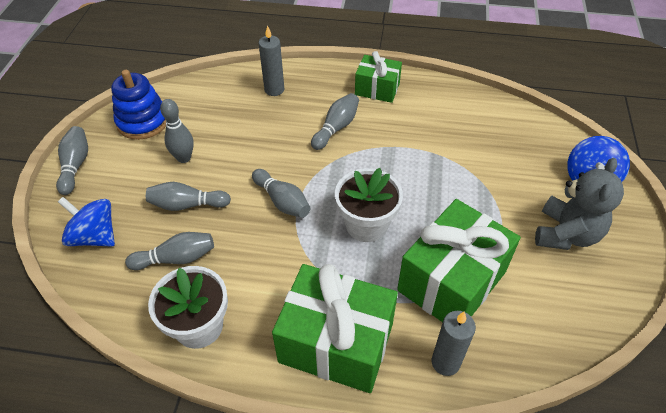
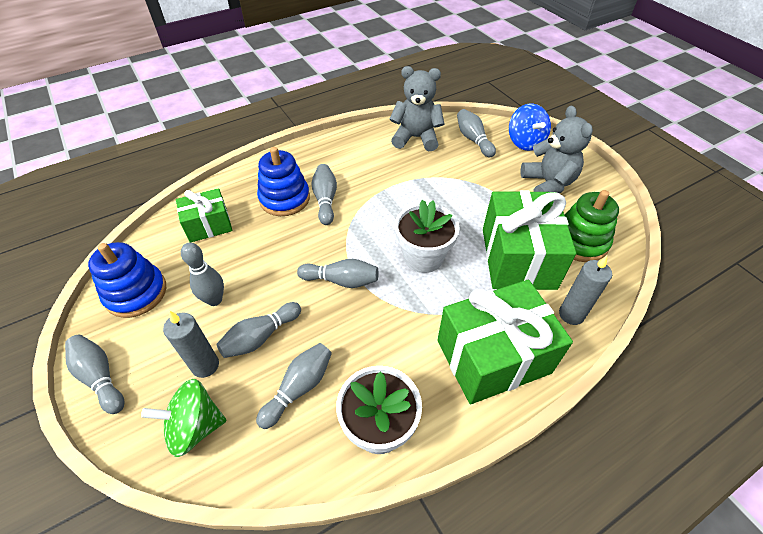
camera: 40 degrees left, 0 degrees up
(95, 236) = (195, 427): blue spinning top -> green spinning top
(274, 90) = (241, 198): grey candle -> grey candle (205, 365)
(305, 108) = (284, 199): none -> blue stacking toy
(377, 89) = (327, 155): green gift -> green gift (208, 225)
(475, 115) = (416, 138): none -> grey teddy bear
(534, 147) = (473, 139): none -> grey bowling pin
(534, 308) = (580, 241): none -> green stacking toy

